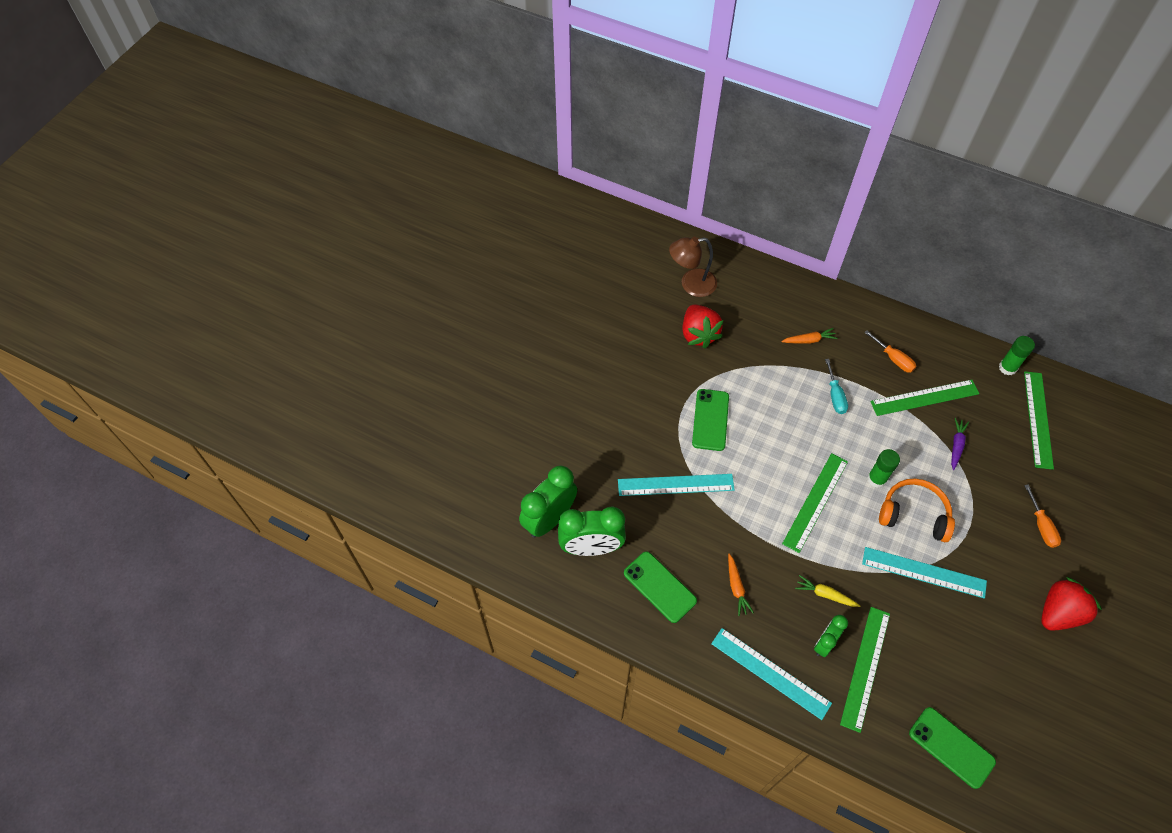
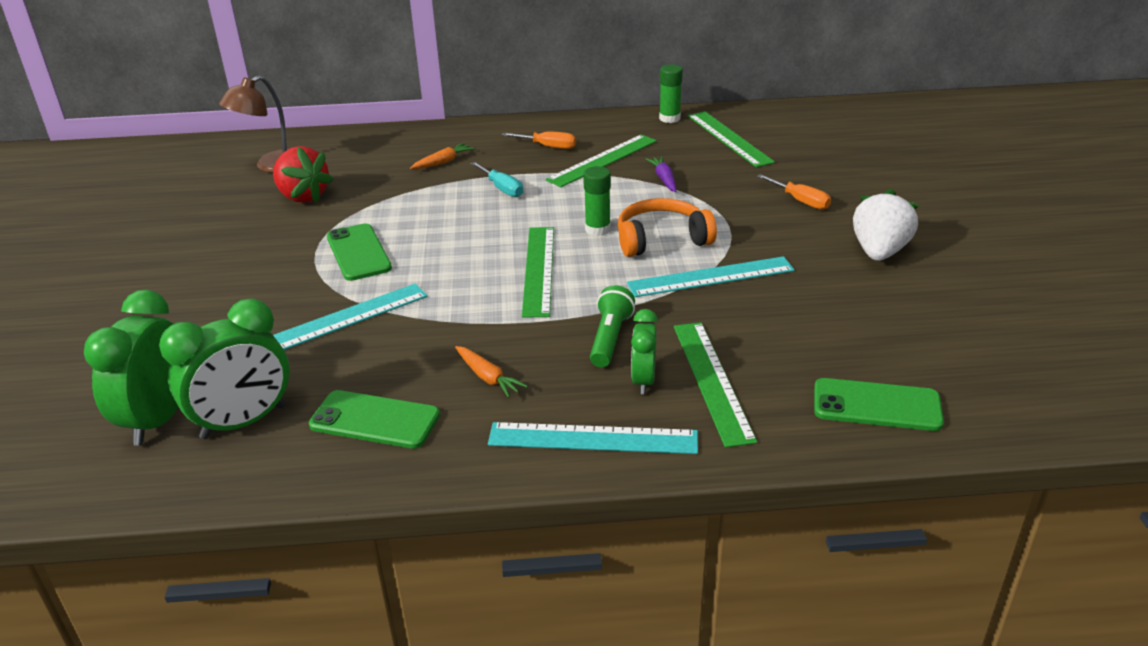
camera: 30 degrees left, 25 degrees down
(825, 594) = (610, 338): yellow carrot -> green flashlight
(1058, 613) = (879, 252): red strawberry -> white strawberry

